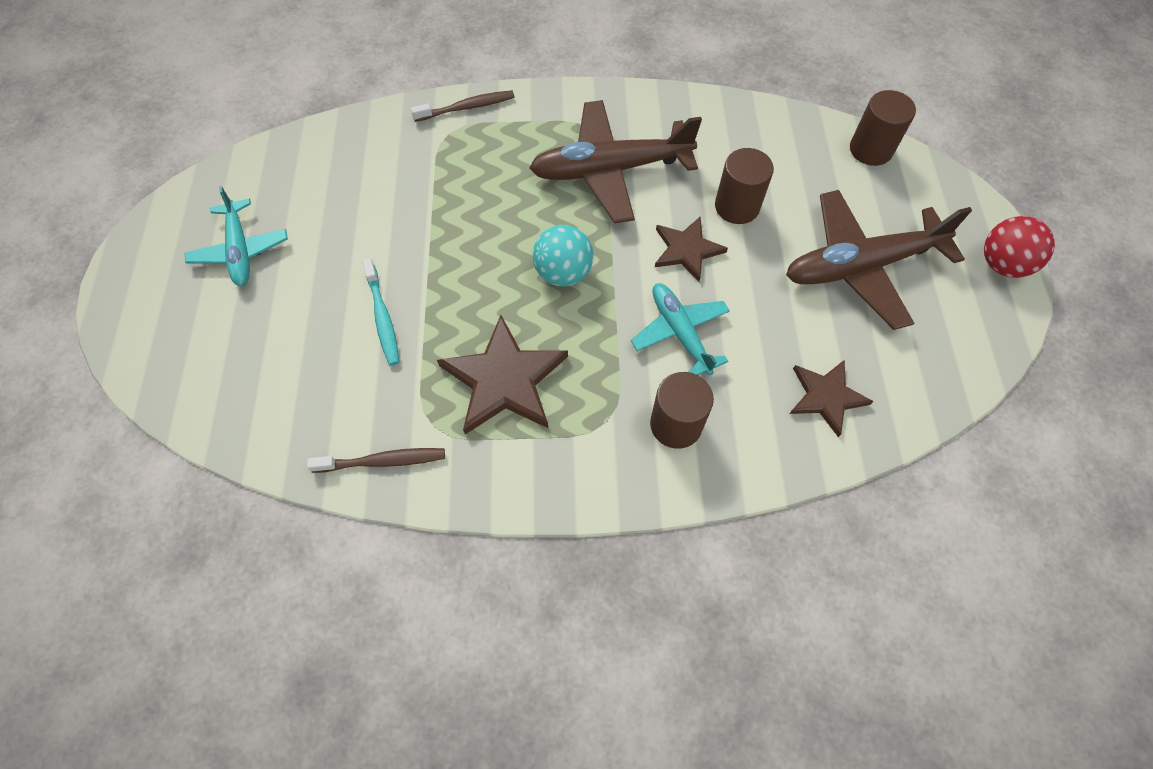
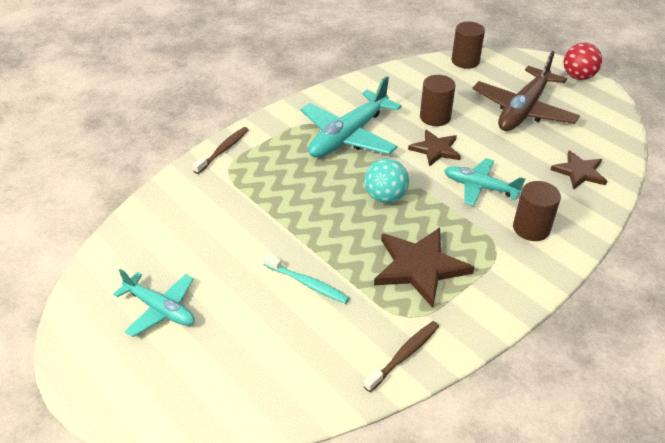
camera: 40 degrees left, 20 degrees down
(610, 170) = (348, 136): brown plane -> turquoise plane

